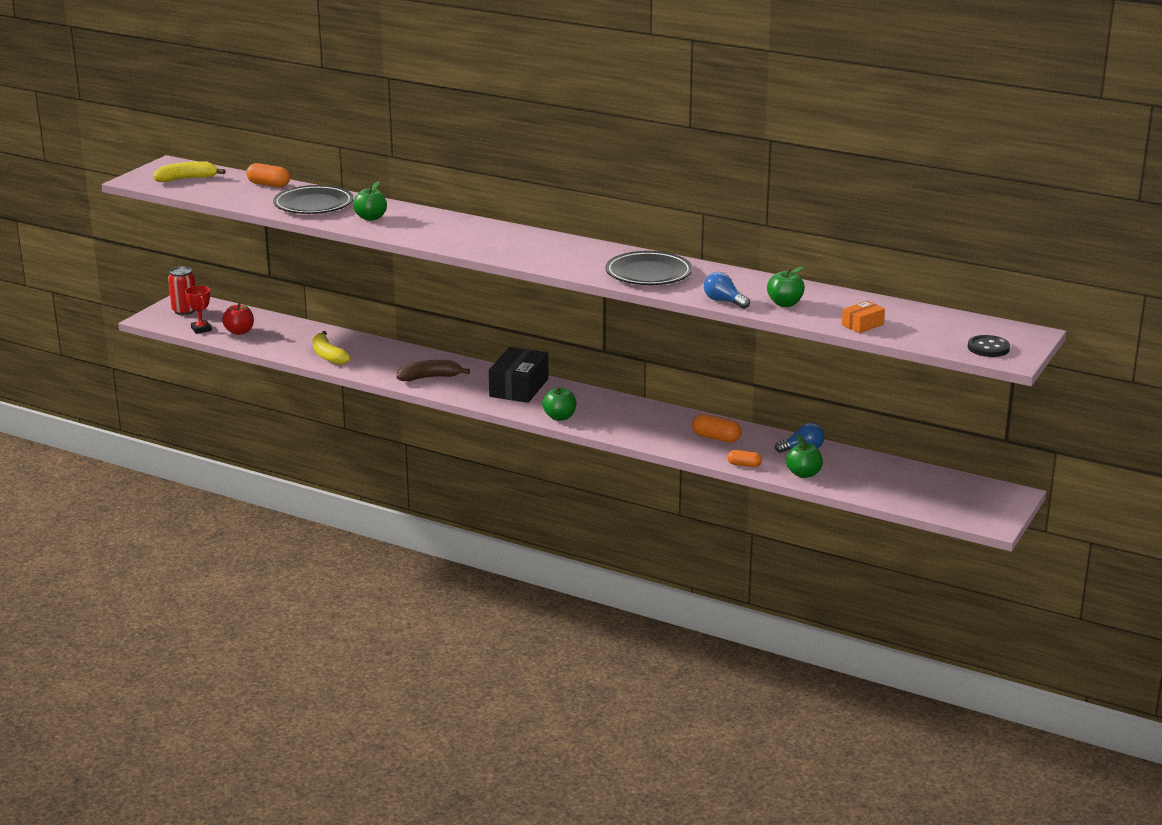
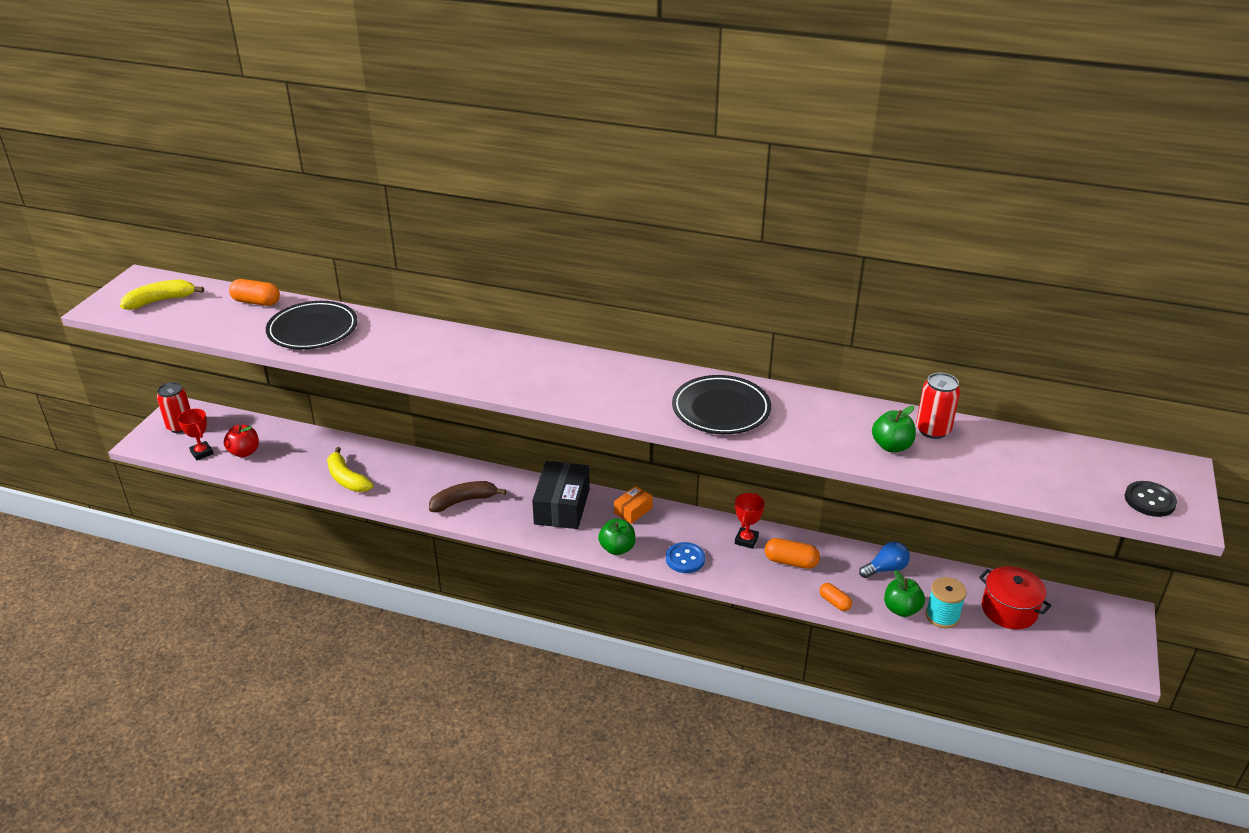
camera: 10 degrees left, 10 degrees up
(370, 218) = (382, 346): green apple -> none
(619, 428) = (685, 559): none -> blue button
(681, 422) = (746, 540): none -> red trophy
(724, 301) = (823, 449): blue light bulb -> none
(744, 465) = (834, 602): orange capsule -> orange capsule turned 45 degrees clockwise
(827, 297) = (933, 430): none -> red can
(839, 481) = (942, 616): none -> turquoise spool
(862, 325) = (993, 474): orange box -> orange box (633, 511)
(904, 483) = (1009, 610): none -> red pot

